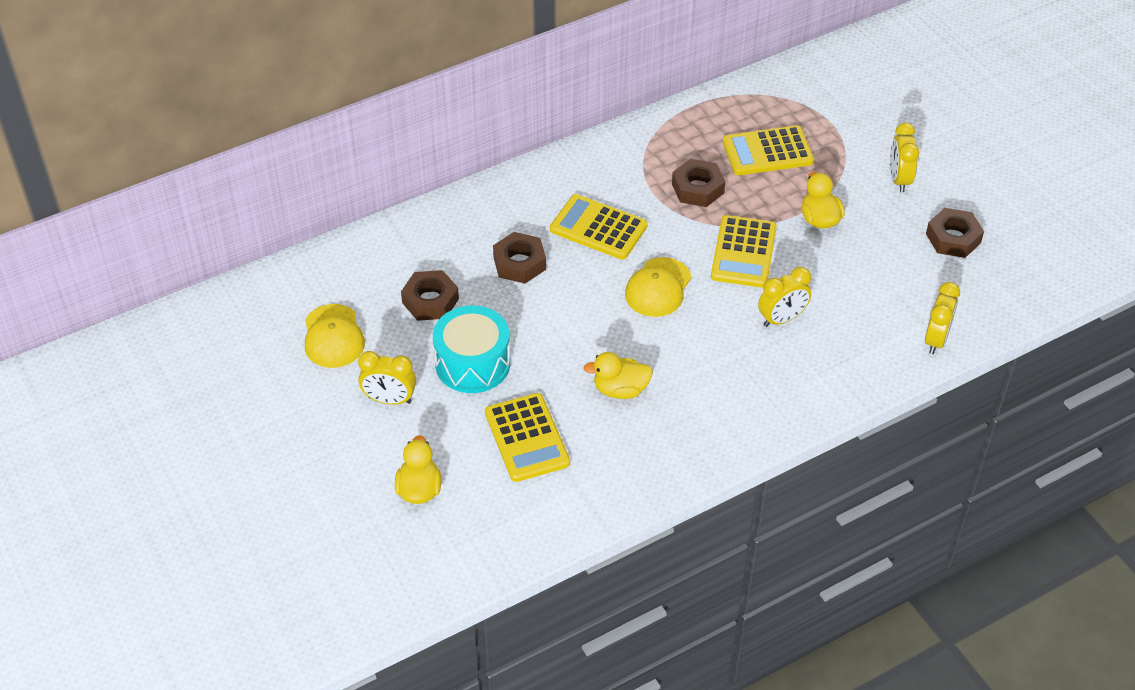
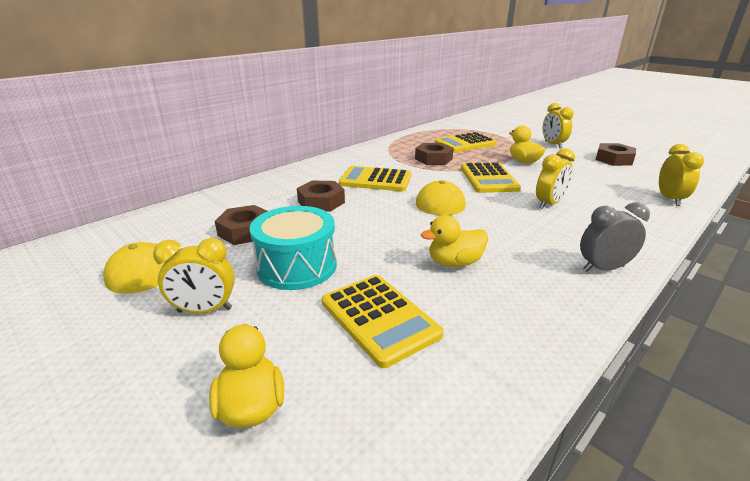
camera: 15 degrees left, 20 degrees down
(756, 426) = (603, 268): none -> grey clock

